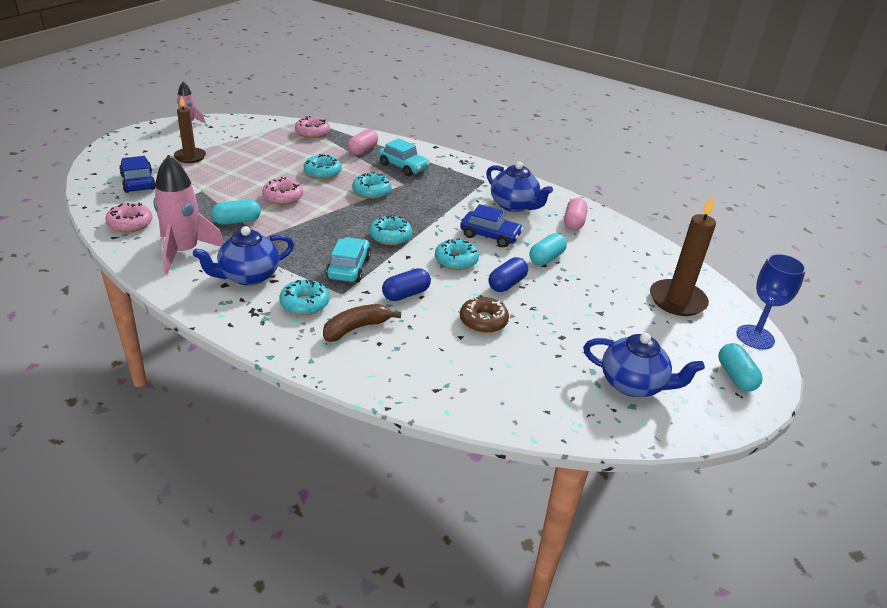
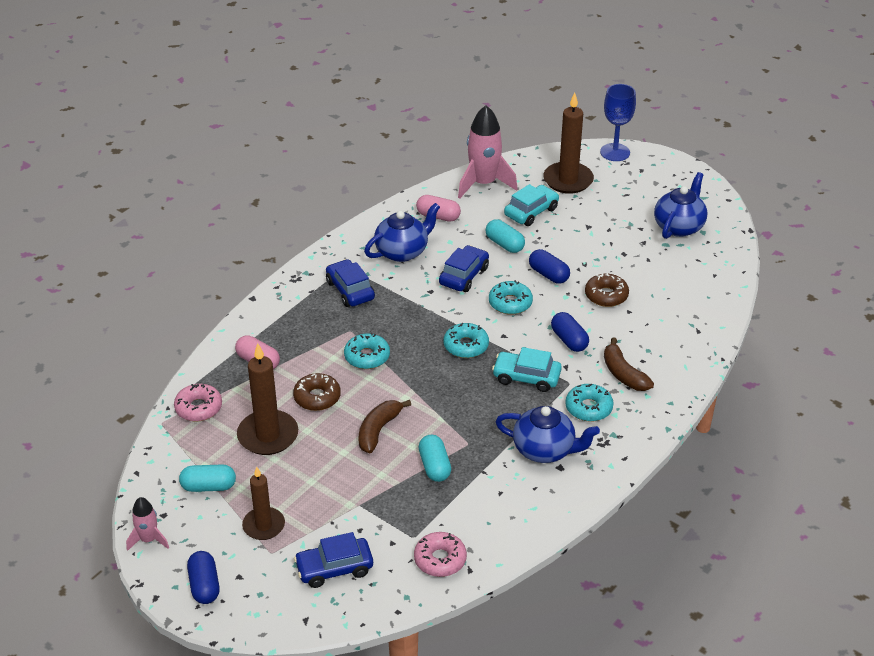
camera: 80 degrees left, 5 degrees up
(141, 140) = (204, 585): none -> blue capsule
(184, 252) = (500, 504): pink rocket -> pink rocket (483, 183)
(248, 276) = (545, 450): blue teapot -> blue teapot turned 45 degrees counterclockwise
(282, 156) = (268, 435): none -> brown candle
(283, 197) = (378, 430): pink donut -> brown banana
(322, 172) = (317, 397): turquoise donut -> brown donut
(403, 167) = (306, 328): turquoise car -> turquoise car (531, 212)
(454, 183) = (350, 290): none -> blue car
(735, 376) = (664, 174): turquoise capsule -> turquoise capsule (208, 486)

